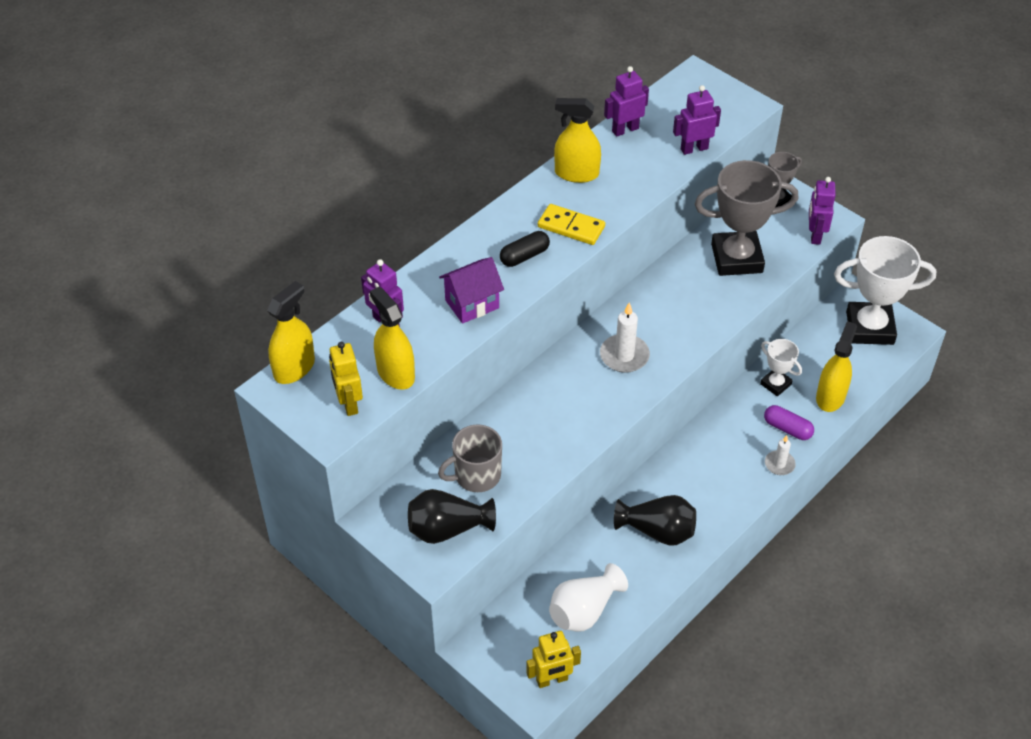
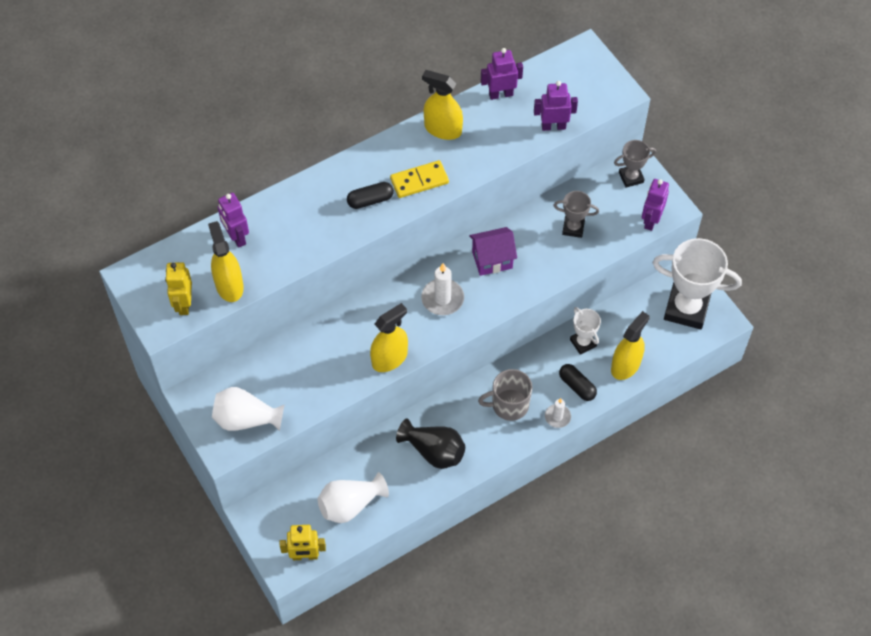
camera: 15 degrees right, 10 degrees up
(294, 368) = (151, 262): yellow spray bottle -> yellow spray bottle (389, 358)
(448, 529) = (246, 419): black vase -> white vase
(472, 304) = (311, 236): purple house -> purple house (492, 260)
(476, 475) = (284, 378): grey mug -> grey mug (509, 405)
(571, 227) = (419, 181): yellow domino -> yellow domino turned 60 degrees counterclockwise
(736, 258) = (573, 228): grey trophy -> grey trophy, size x0.50
(787, 428) = (577, 386): purple capsule -> black capsule

